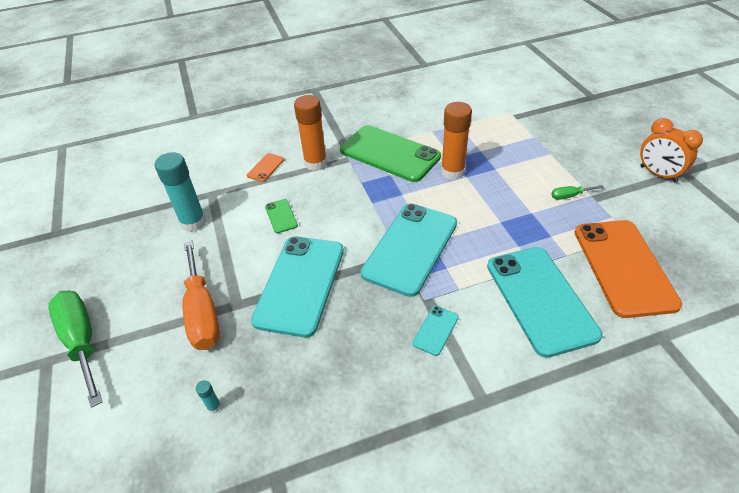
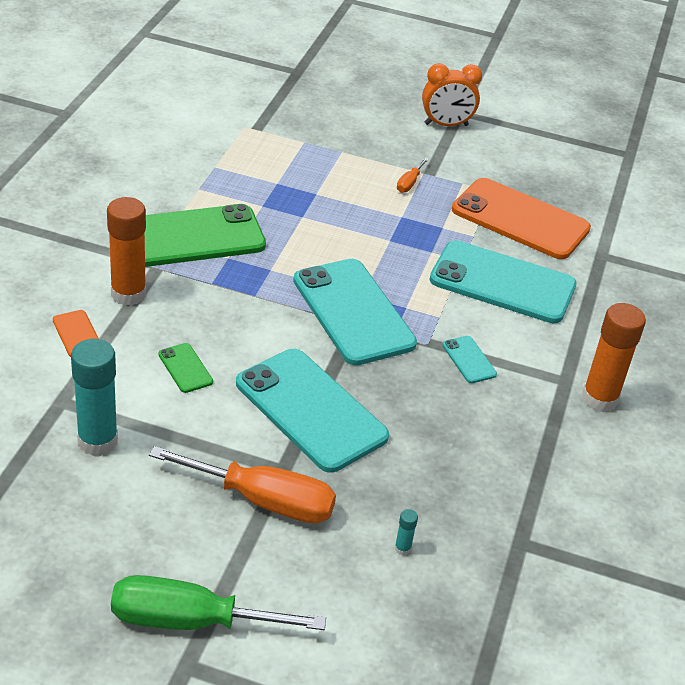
camera: 60 degrees left, 5 degrees down
(281, 216) = (185, 368): green phone -> green phone turned 45 degrees clockwise
(452, 172) = (282, 219): orange glue stick -> orange glue stick (599, 399)
(569, 196) = (409, 183): green screwdriver -> orange screwdriver

